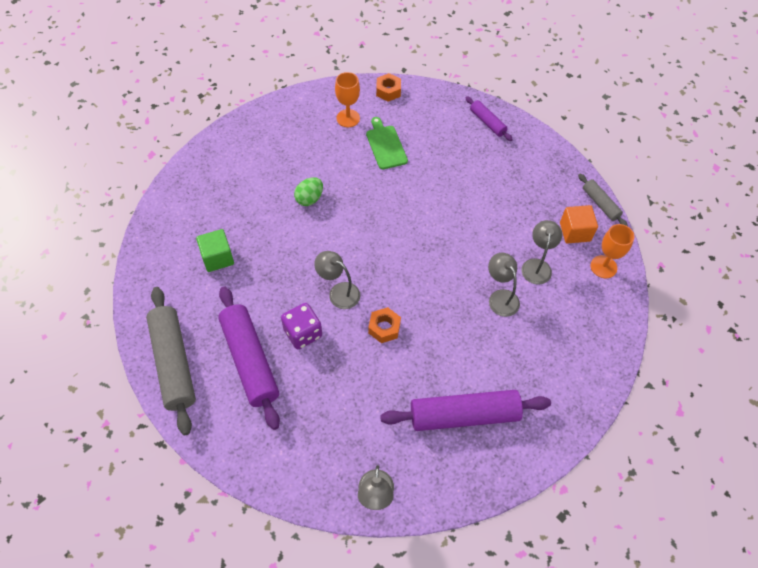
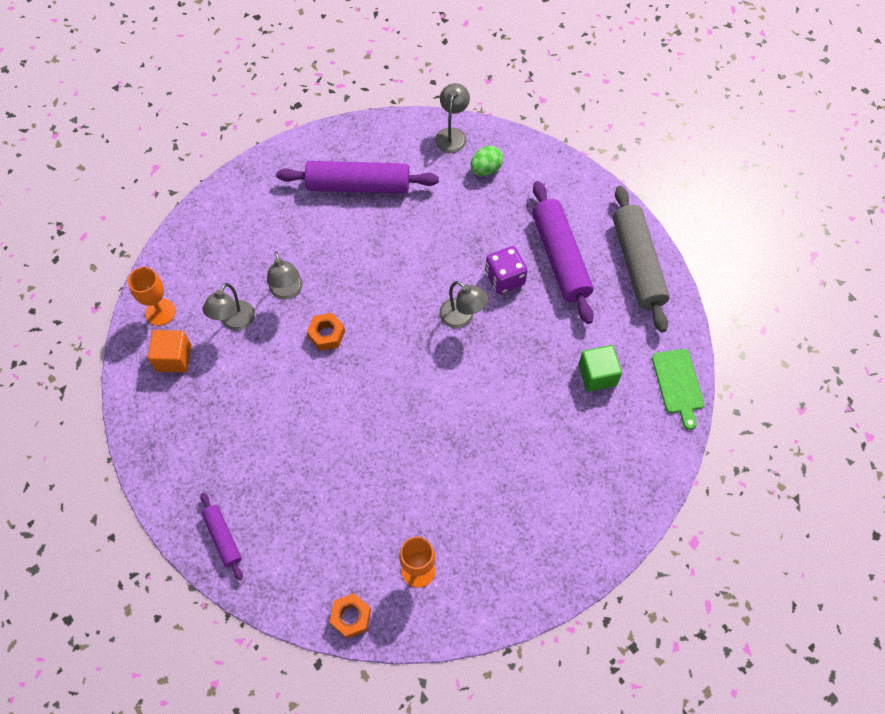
camera: 170 degrees left, 5 degrees up
(309, 199) = (484, 442): green egg -> green egg (486, 169)
(384, 328) = (419, 274): orange nut -> orange nut (326, 334)
(385, 145) = (373, 515): green cutting board -> green cutting board (678, 384)
(600, 204) = (126, 391): grey rolling pin -> none

